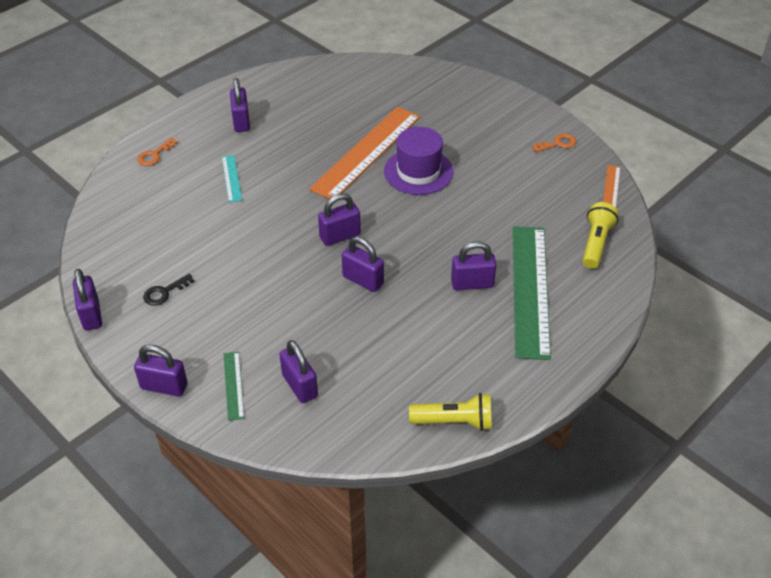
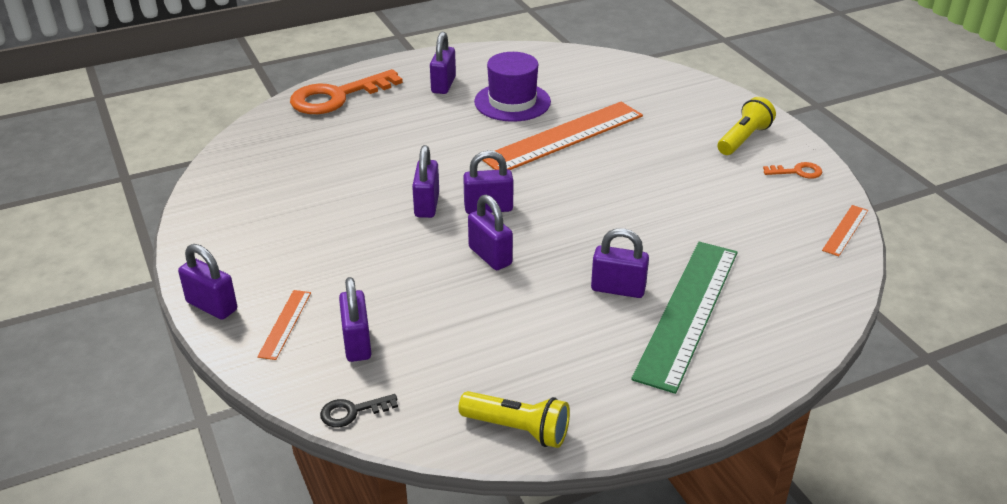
camera: 20 degrees right, 10 degrees down
(91, 315) = (183, 222): purple padlock -> purple padlock (427, 205)
(154, 155) = (337, 97): orange key -> orange key, size x2.24
(164, 292) = (269, 219): black key -> black key (352, 412)
(231, 178) = (402, 132): turquoise ruler -> none
(233, 385) = (285, 324): green ruler -> orange ruler
(418, 171) = (613, 166): purple hat -> purple hat (512, 102)
(596, 243) = (798, 282): yellow flashlight -> yellow flashlight (743, 139)

